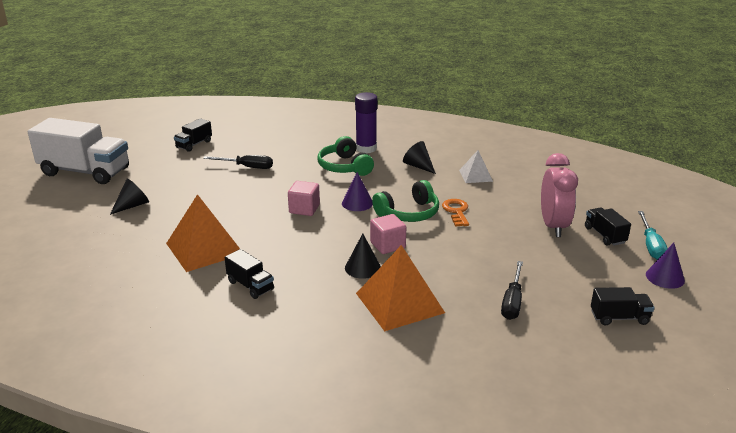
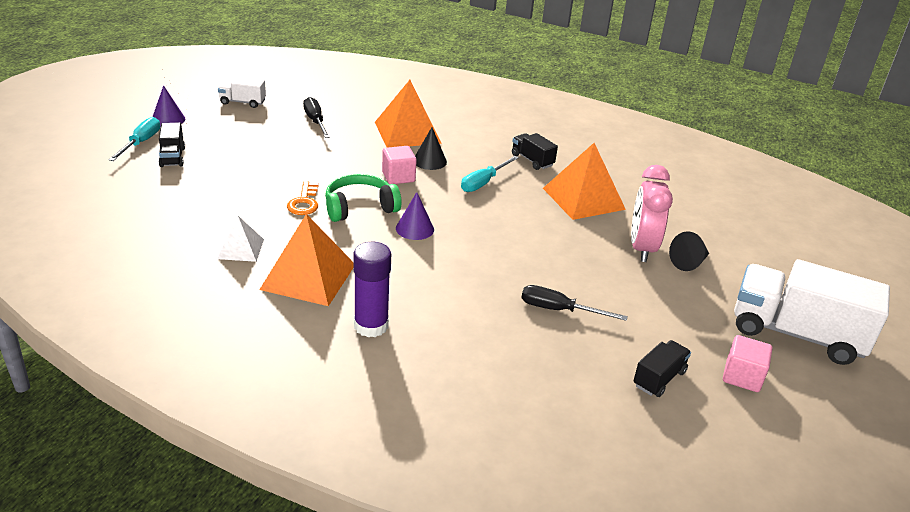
camera: 175 degrees left, 5 degrees up
(303, 251) = (483, 182): none -> turquoise screwdriver
(304, 209) = (479, 229): pink cube -> pink cube (742, 377)
(344, 167) = (415, 290): green headphones -> none
(418, 166) = (308, 276): black cone -> orange pyramid
(512, 302) = (315, 121): black screwdriver -> black screwdriver turned 45 degrees counterclockwise
(553, 226) = (213, 172): pink clock -> pink clock (642, 248)
(619, 317) = (243, 102): black truck -> white truck

